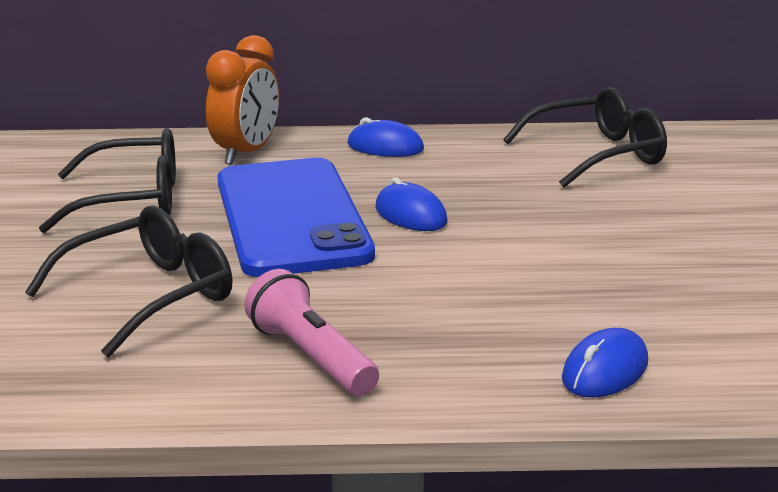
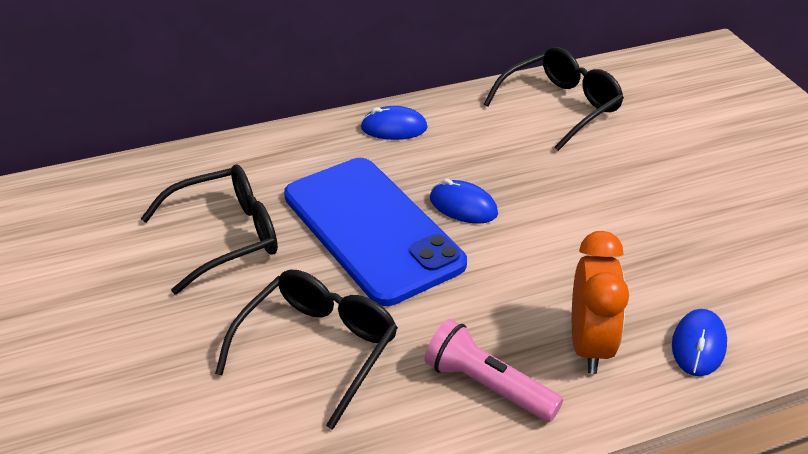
camera: 20 degrees left, 15 degrees up
(247, 153) = (285, 157): orange clock -> orange clock (589, 345)

